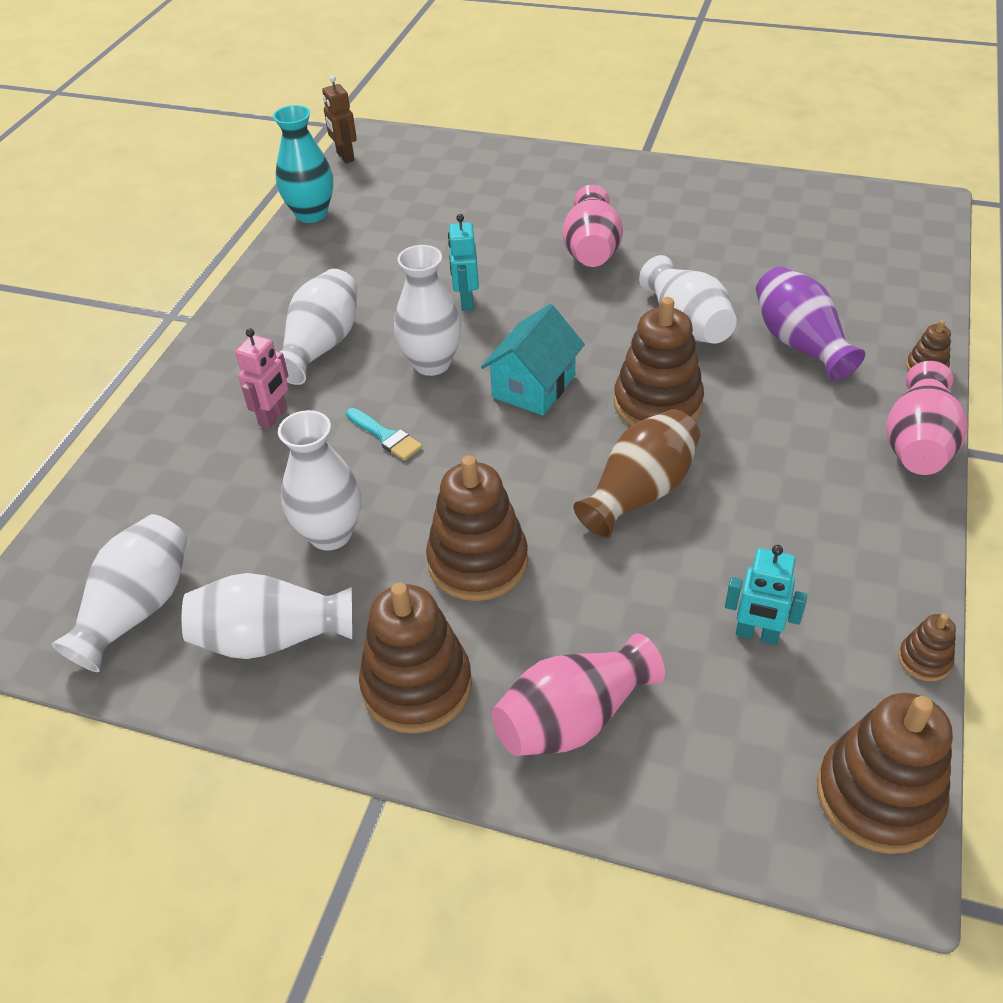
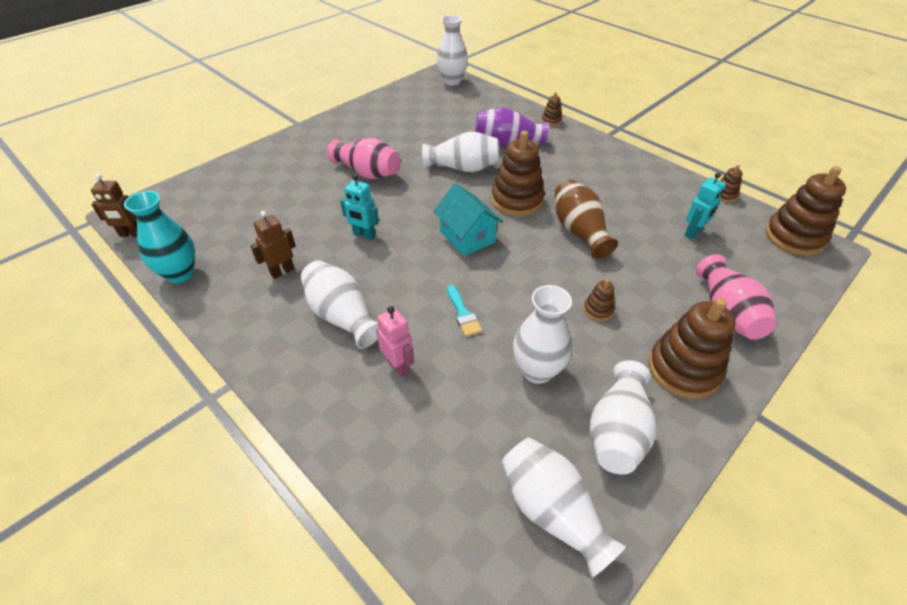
camera: 65 degrees left, 0 degrees up
(361, 273) = (282, 271): none -> brown robot
(386, 436) = (463, 314): turquoise brush -> turquoise brush turned 90 degrees clockwise
(432, 363) = (410, 270): white vase -> white vase (452, 81)
(478, 562) = (598, 310): brown stacking toy -> brown stacking toy, size x0.46
(917, 444) = (598, 143): pink vase -> none

